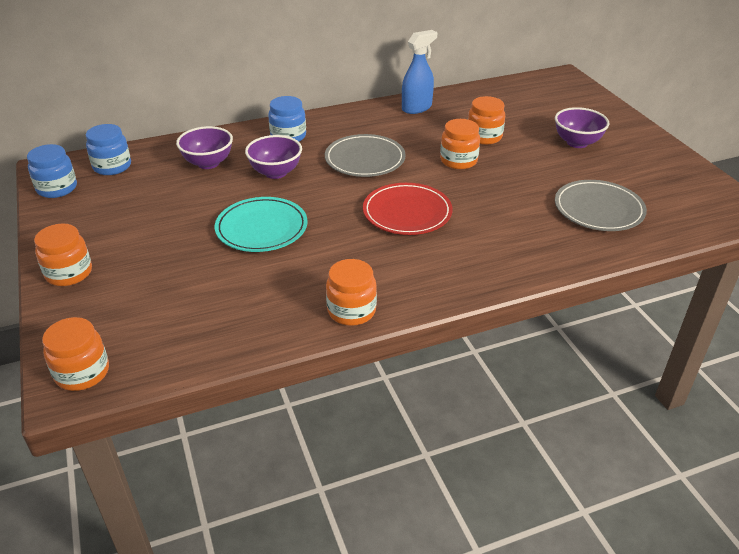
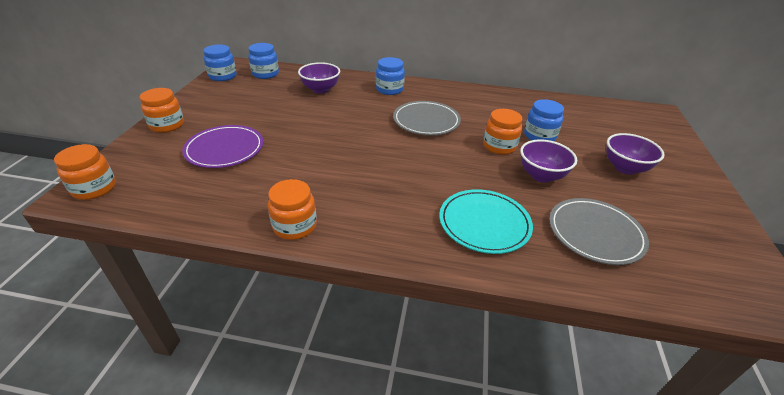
camera: 30 degrees right, 0 degrees up
(182, 271) = (225, 149): none -> purple plate
(261, 228) = (304, 141): turquoise plate -> turquoise plate (484, 223)
(275, 172) = (355, 109): purple bowl -> purple bowl (541, 175)
(407, 212) = (417, 169): red plate -> none
(417, 108) = (504, 99): blue spray bottle -> none
(484, 137) = (539, 136): orange jar -> blue jar

